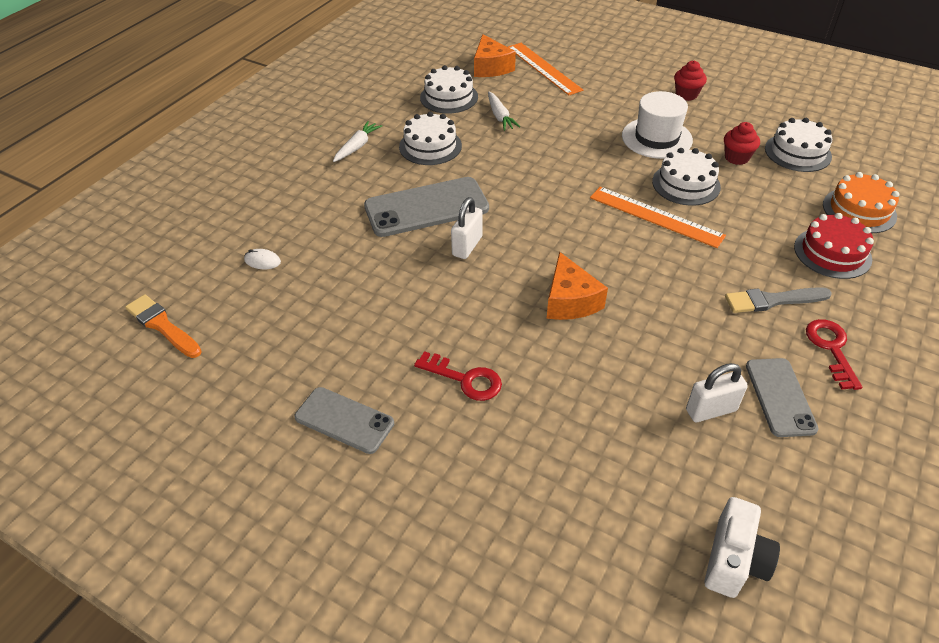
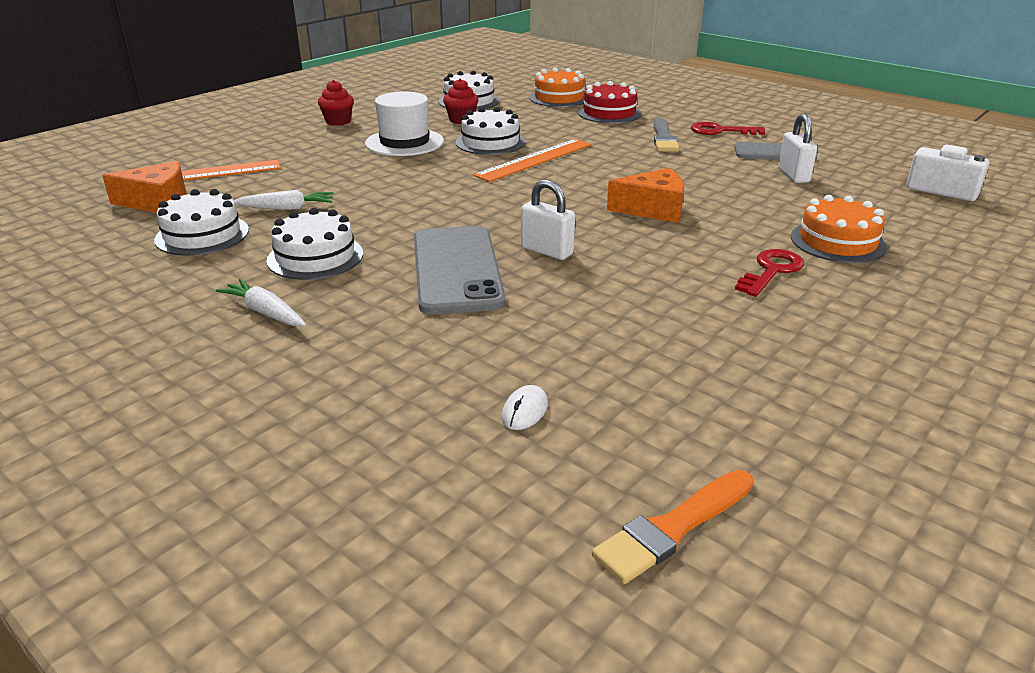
camera: 80 degrees left, 15 degrees down
(344, 420) = (850, 348): grey phone -> none
(541, 433) = (838, 242): none -> orange cake

